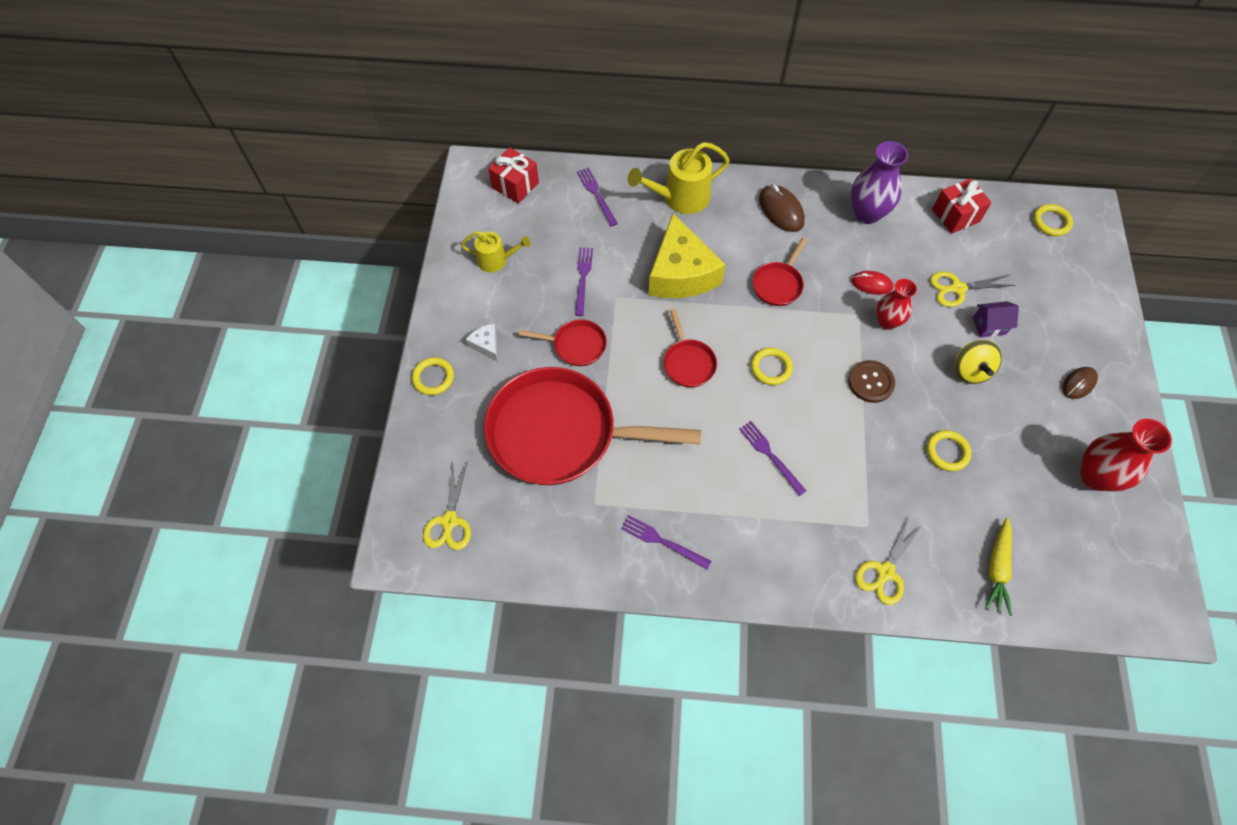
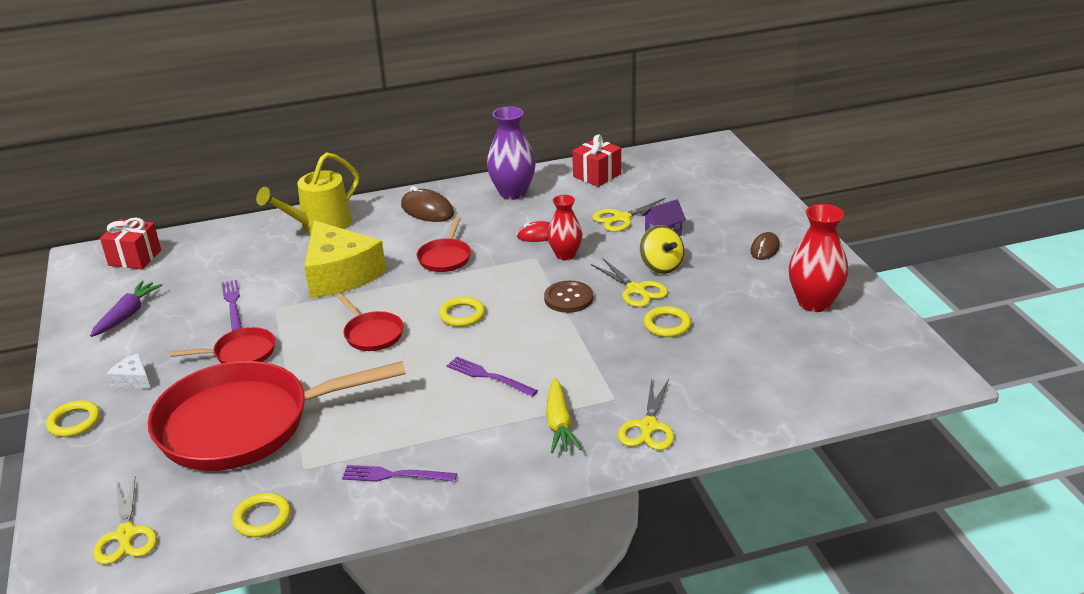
camera: 20 degrees left, 30 degrees down
(496, 260) = (127, 315): yellow watering can -> purple carrot
(596, 195) = (229, 244): purple fork -> none
(936, 394) = (636, 290): none -> yellow scissors
(997, 569) = (758, 391): yellow carrot -> yellow carrot (559, 424)
(1051, 222) = (685, 159): yellow ring -> yellow ring (262, 518)

